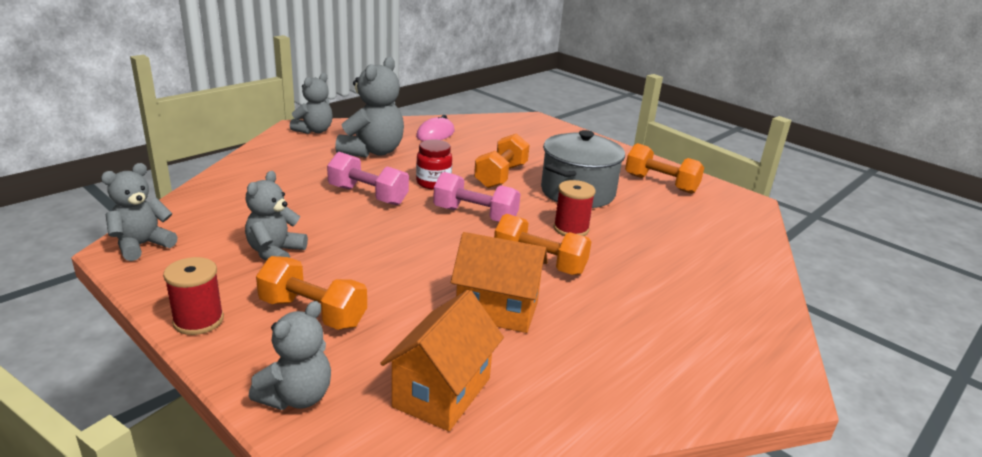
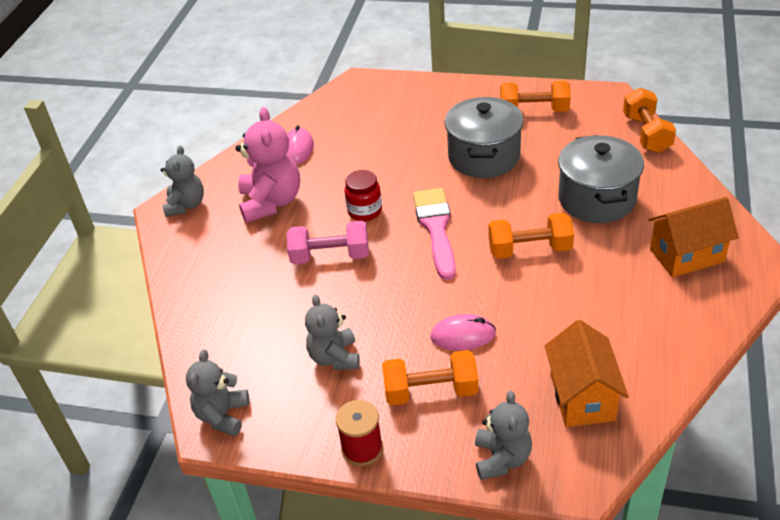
camera: 25 degrees left, 15 degrees up
(373, 151) = (271, 202): grey teddy bear -> pink teddy bear
(397, 290) = (463, 335): none -> pink mouse
(475, 215) = (436, 228): pink dumbbell -> pink brush
(497, 310) = (546, 310): orange house -> orange house (686, 255)
(501, 176) = (408, 171): orange dumbbell -> orange dumbbell (646, 134)
(571, 229) = (517, 201): red spool -> none
(650, 258) = (597, 199): none -> grey pot

